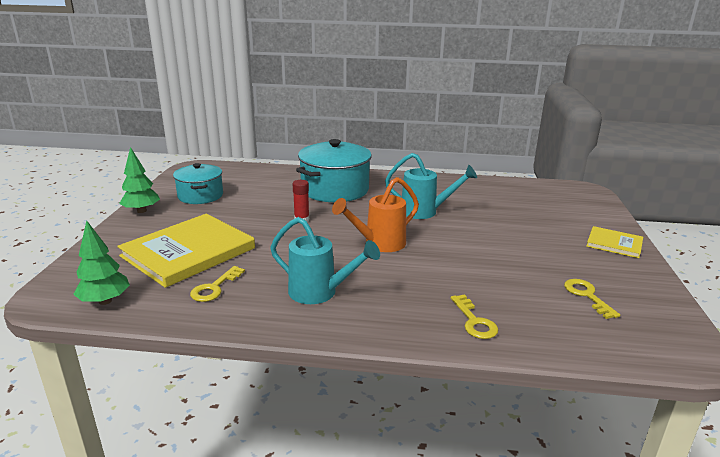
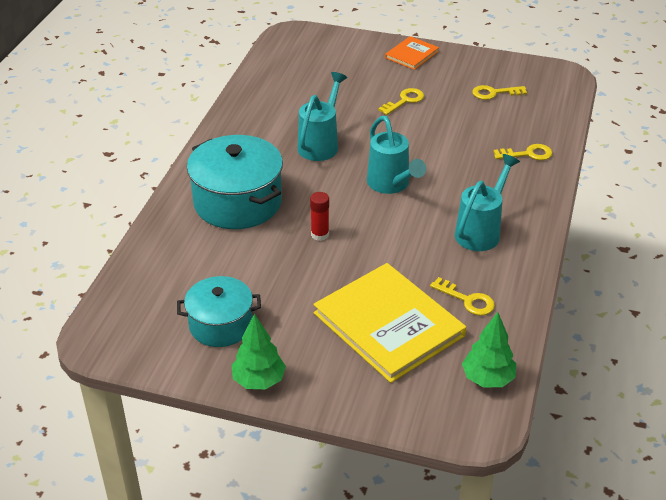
camera: 80 degrees left, 15 degrees up
(379, 244) = (391, 185): orange watering can -> turquoise watering can
(523, 244) = (404, 101): none -> yellow key
(614, 244) = (411, 55): yellow book -> orange book

